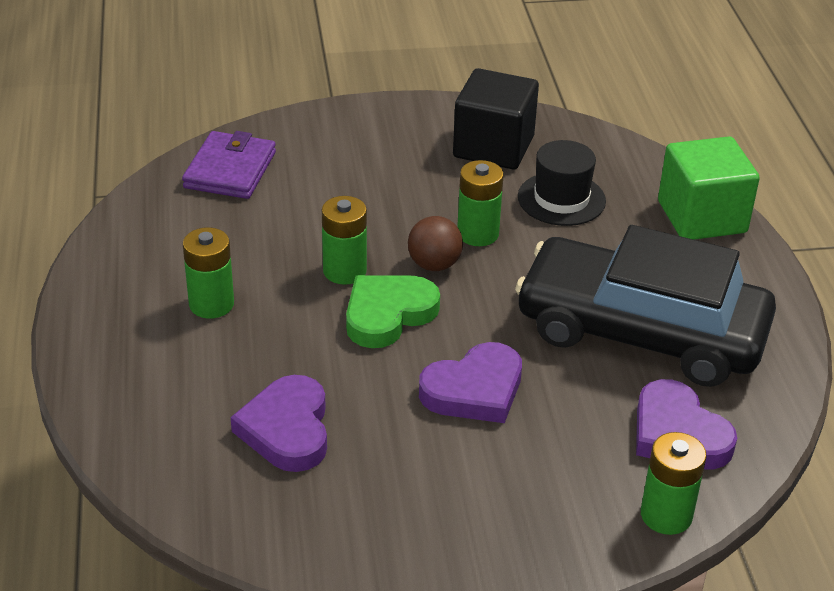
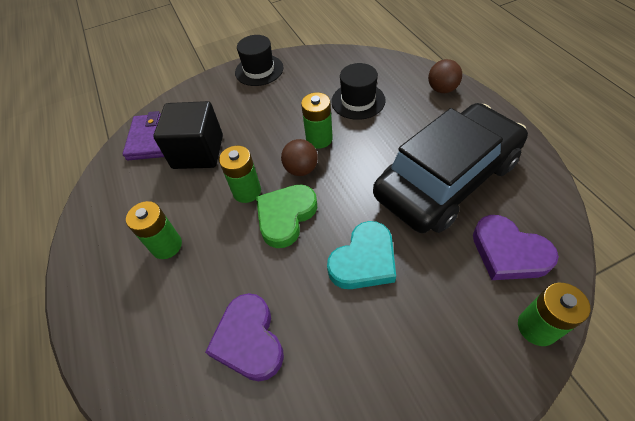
camera: 10 degrees left, 15 degrees up
(425, 116) = (259, 70): none -> black hat
(474, 390) = (364, 260): purple heart -> turquoise heart
(493, 147) = (305, 78): black cube -> black cube (198, 152)
(641, 331) = (447, 179): black car -> black car turned 135 degrees clockwise
(701, 217) = (442, 89): green cube -> brown ball

